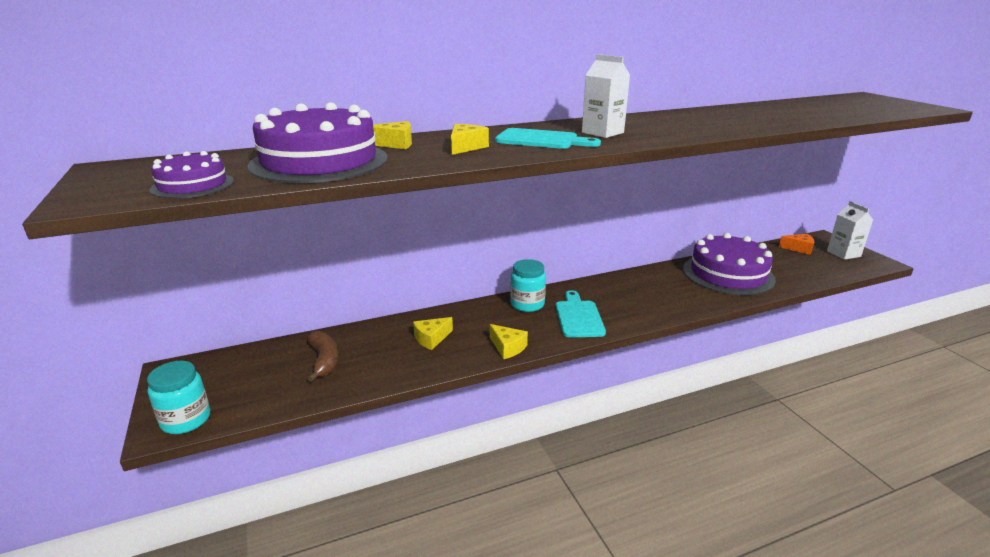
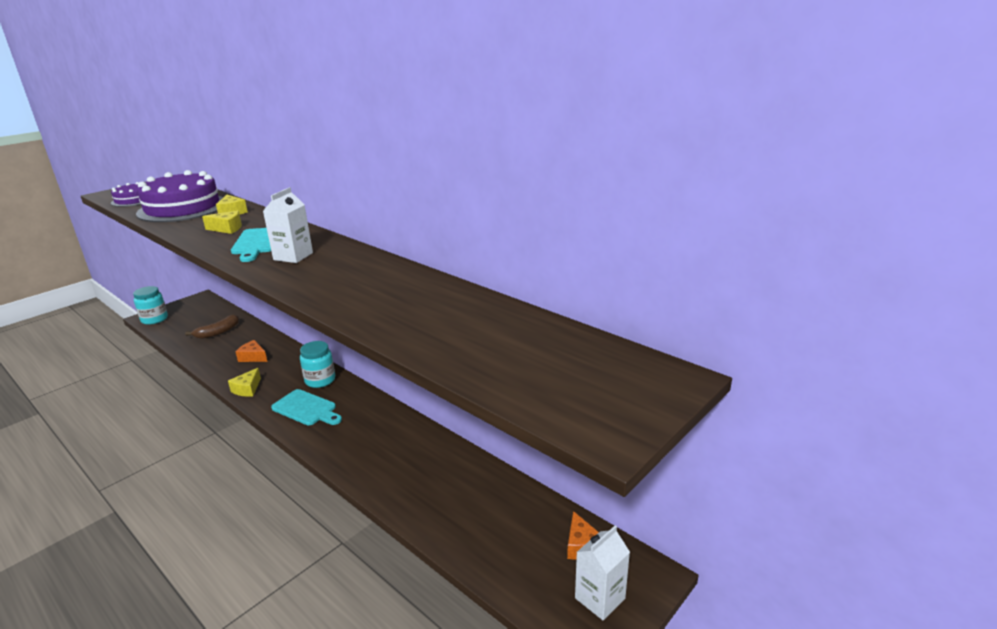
camera: 65 degrees right, 0 degrees up
(431, 338) = (253, 357): yellow cheese -> orange cheese
(578, 317) = (306, 409): turquoise cutting board -> turquoise cutting board turned 60 degrees clockwise
(728, 274) = (449, 485): purple cake -> none

